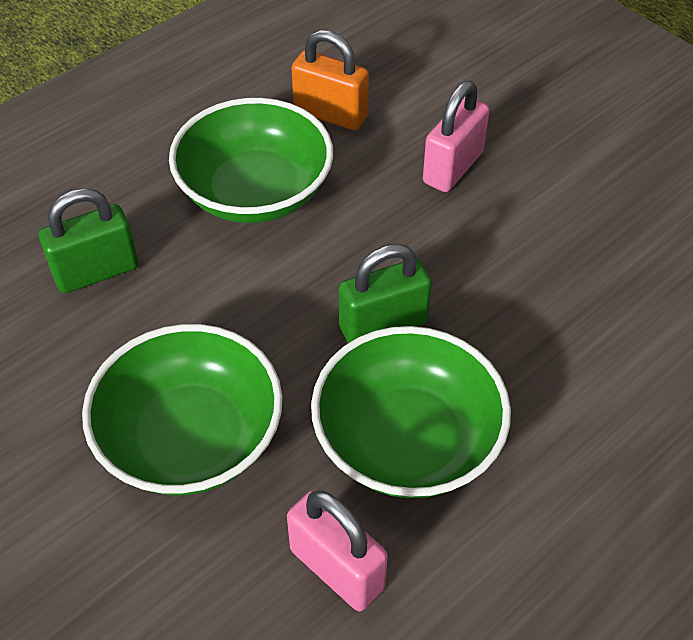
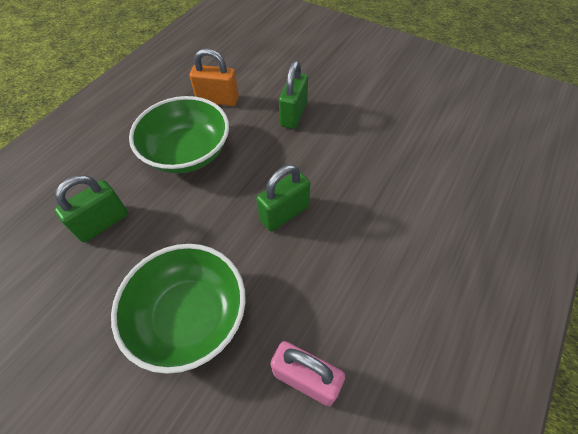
camera: 15 degrees left, 5 degrees up
(407, 441) = (321, 280): green bowl -> none
(453, 168) = (294, 114): pink padlock -> green padlock

